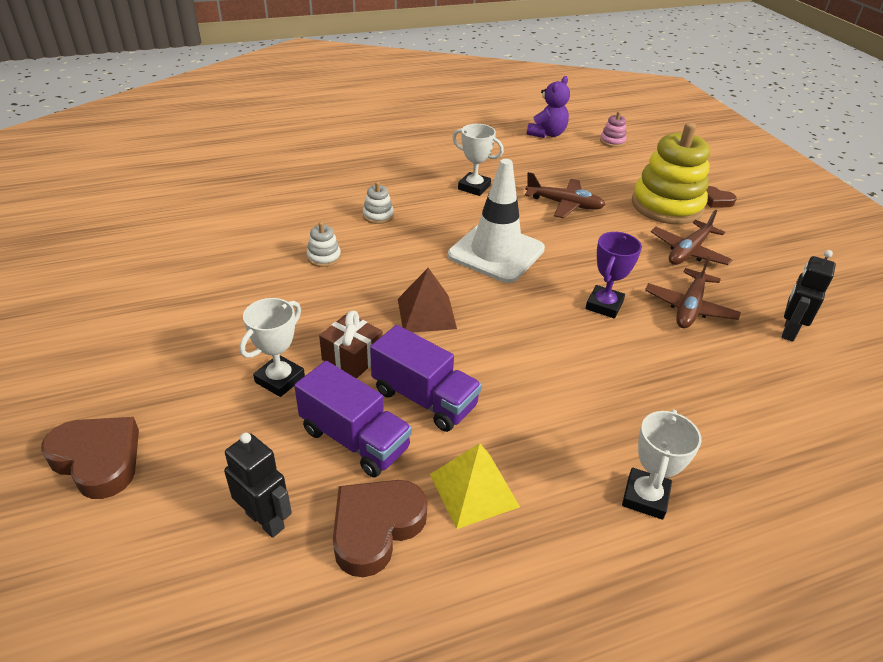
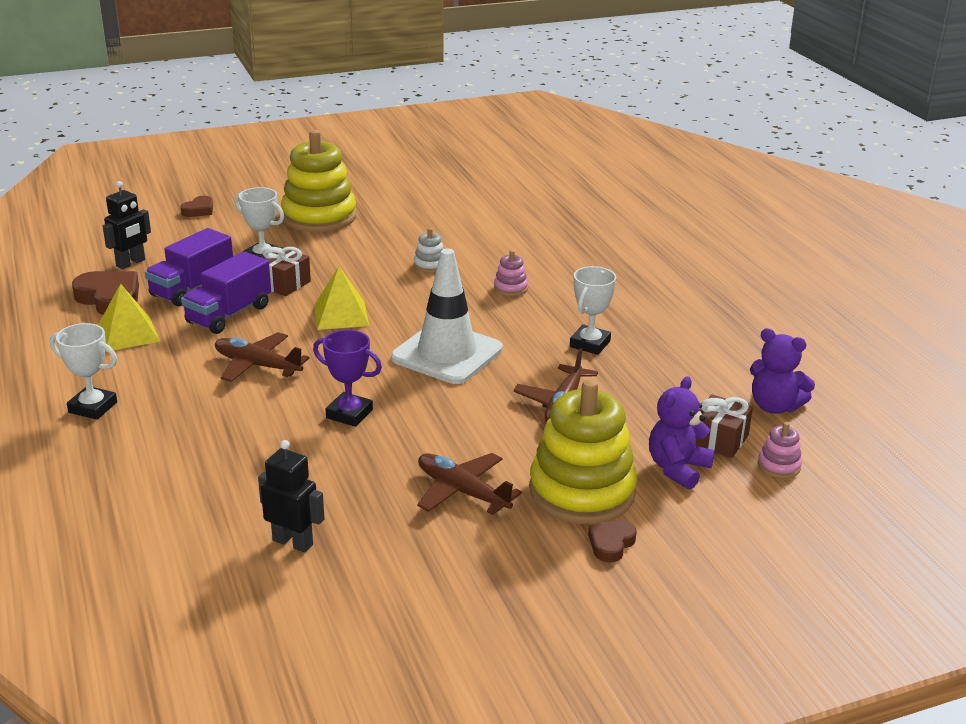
camera: 90 degrees right, 10 degrees down
(98, 460) = (199, 210): brown heart -> brown heart, size x0.56
(173, 336) = (319, 217): none -> yellow stacking toy
(378, 216) = (510, 288): white stacking toy -> pink stacking toy
(426, 313) = (341, 315): brown pyramid -> yellow pyramid
(590, 155) = (719, 440): none -> brown gift
(627, 171) = (677, 469): none -> purple teddy bear
(689, 307) = (342, 472): brown plane -> brown plane (257, 365)

